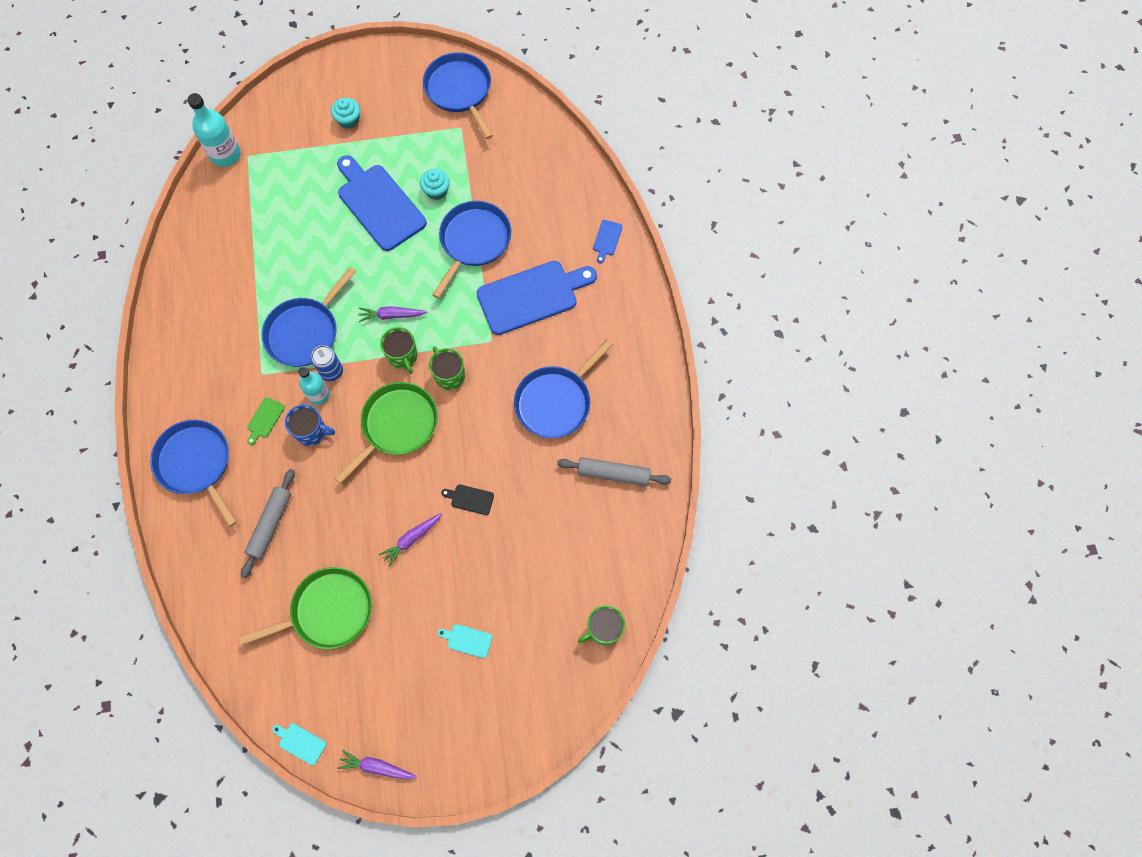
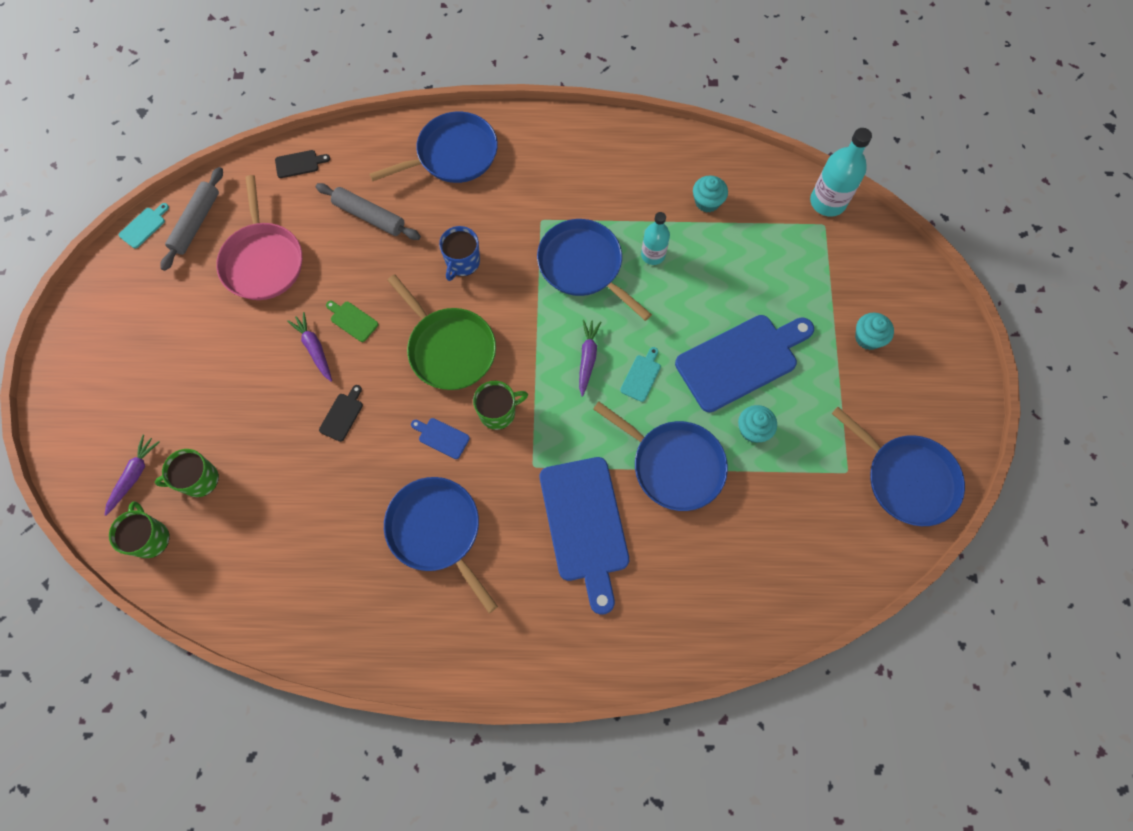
camera: 100 degrees right, 0 degrees up
(216, 607) = (299, 164): none -> black cutting board
(232, 244) = (707, 202): none -> turquoise cupcake
(264, 419) = (487, 219): green cutting board -> green cutting board (352, 320)
(319, 395) = (504, 273): turquoise bottle -> turquoise bottle (653, 255)
(328, 611) = (263, 261): green pan -> pink pan
(332, 372) = (529, 288): blue can -> none
(377, 767) = (95, 290): purple carrot -> purple carrot (134, 476)
(403, 356) = (533, 364): green mug -> green mug (199, 480)
(459, 90) = (906, 479): blue pan -> blue pan turned 60 degrees clockwise
(467, 640) = (188, 391): turquoise cutting board -> turquoise cutting board (641, 376)
(607, 239) = (652, 639): blue cutting board -> blue cutting board (442, 437)
(613, 474) = (328, 585): grey rolling pin -> grey rolling pin (196, 223)

